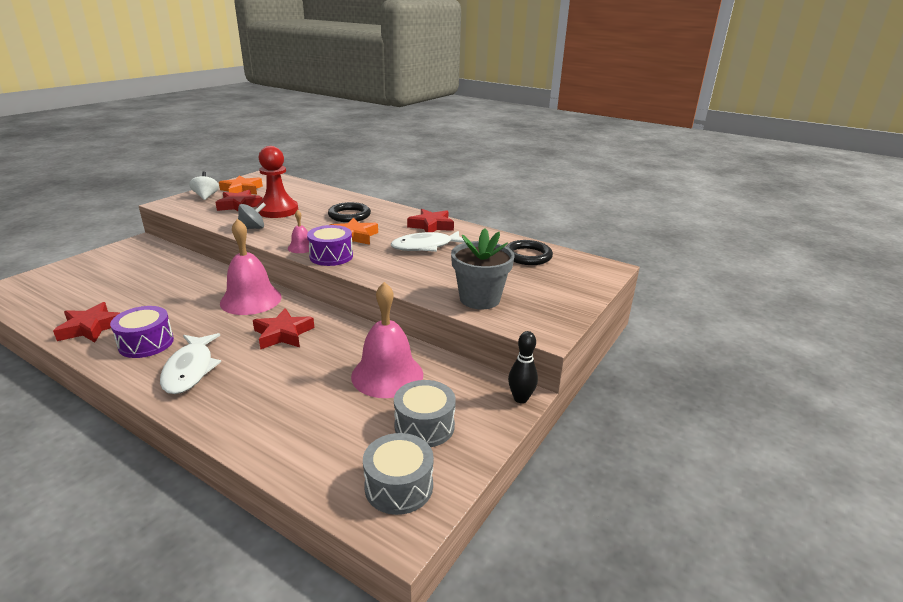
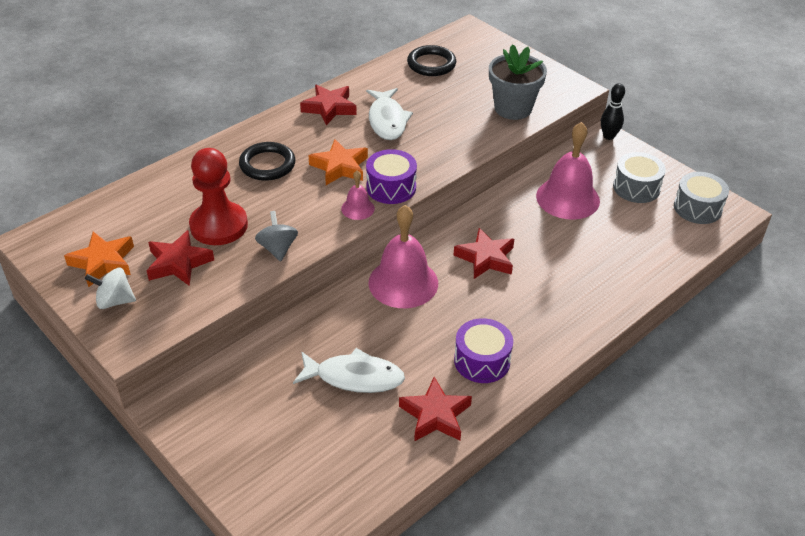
camera: 75 degrees left, 15 degrees up
(190, 369) = (539, 322): white fish -> white fish (354, 377)

